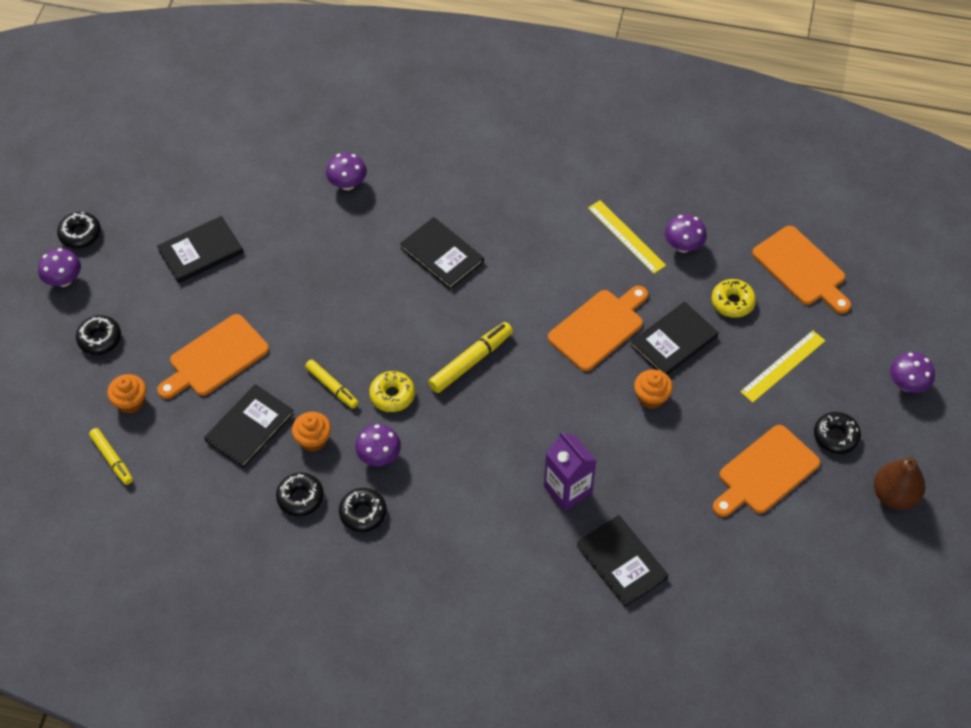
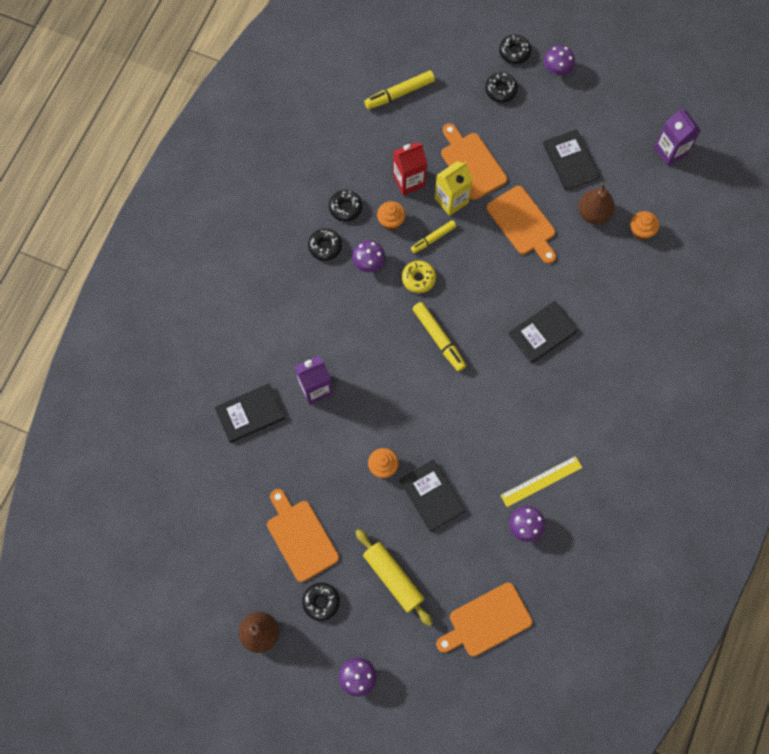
camera: 100 degrees right, 15 degrees up
(80, 234) = (597, 81): black donut -> black donut (514, 52)
(112, 459) = (399, 93): yellow marker -> yellow marker, size x1.50
(130, 402) = (444, 107): orange cupcake -> orange cupcake (641, 231)
(177, 153) = (670, 151): none -> purple carton
(249, 427) = (409, 181): black book -> red carton
(272, 220) = (593, 213): none -> brown pear
(273, 374) = (451, 200): none -> yellow carton
(347, 184) = (623, 272): purple mushroom -> none
(599, 327) = (454, 440): orange cutting board -> orange cutting board (523, 223)
(732, 302) = (461, 553): yellow donut -> none
(783, 366) = (393, 578): yellow ruler -> yellow rolling pin

